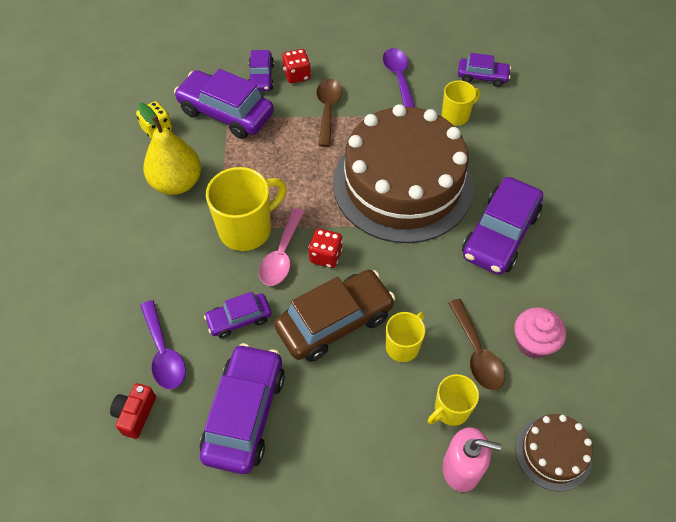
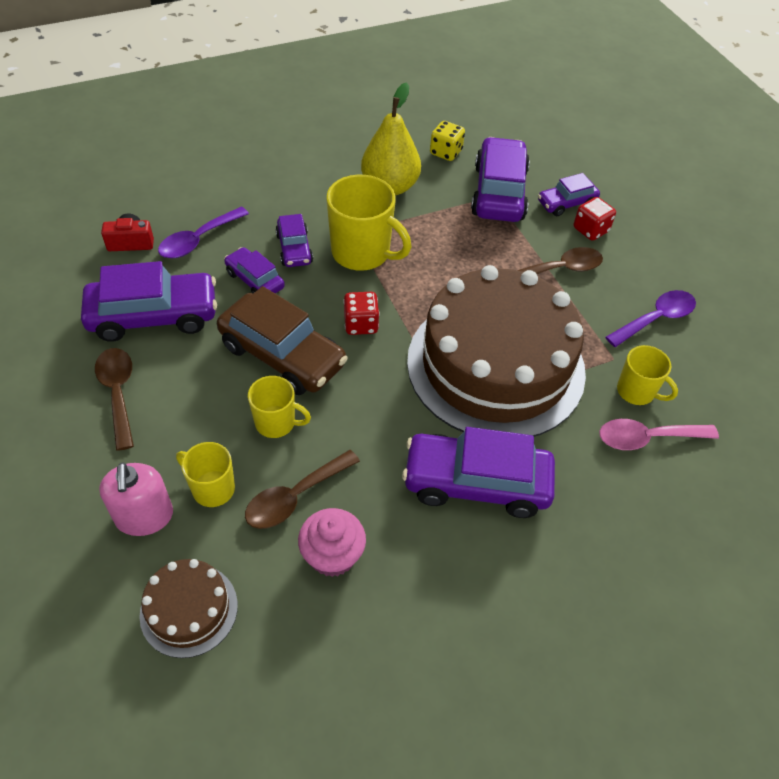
camera: 65 degrees right, 5 degrees down
(282, 255) = (345, 289): pink spoon -> pink spoon (647, 438)
(325, 464) = (118, 393): none -> brown spoon
(482, 76) = (724, 404): purple car -> purple car (294, 249)

